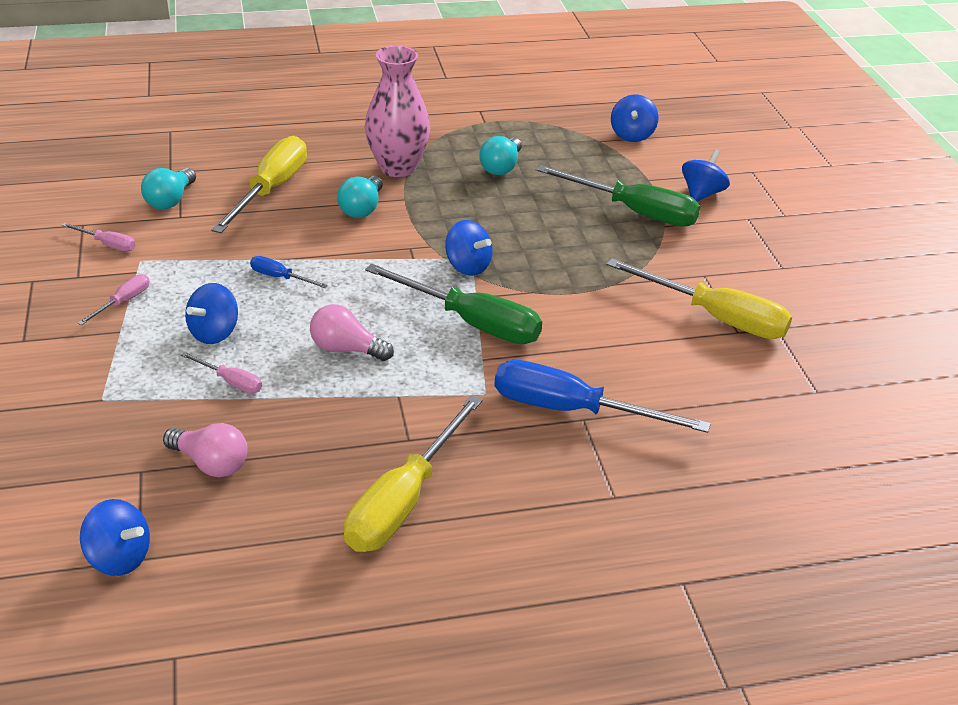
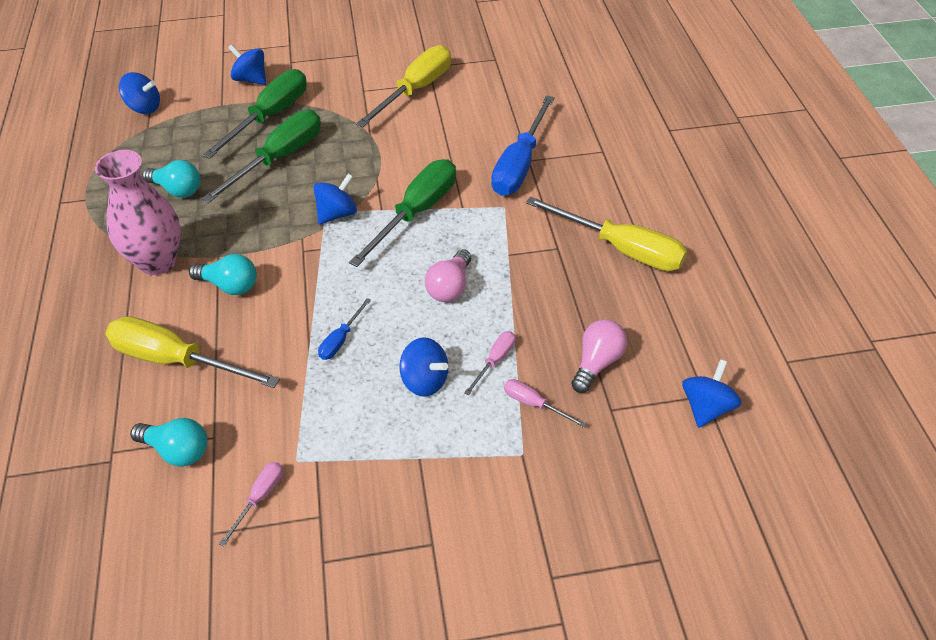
camera: 85 degrees left, 10 degrees up
(123, 302) = (371, 463): pink screwdriver -> pink screwdriver (534, 404)
(558, 223) = (279, 159): none -> green screwdriver

